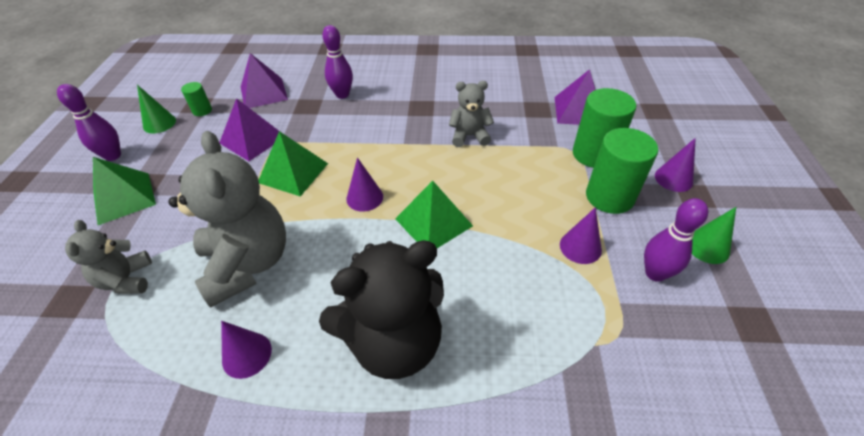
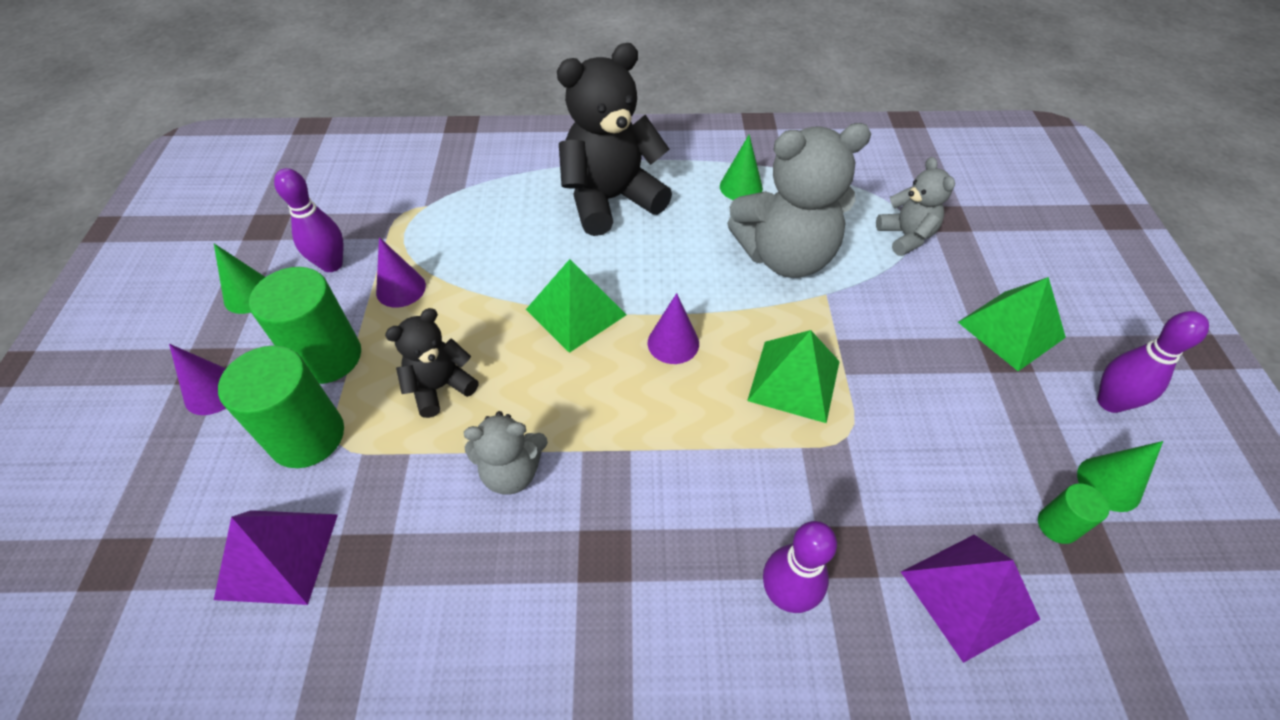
camera: 175 degrees right, 5 degrees up
(247, 354) = (741, 187): purple cone -> green cone
(248, 264) = (785, 256): grey teddy bear -> grey teddy bear turned 75 degrees counterclockwise
(252, 139) = (901, 448): purple pyramid -> none
(523, 176) = (440, 387): none -> black teddy bear

